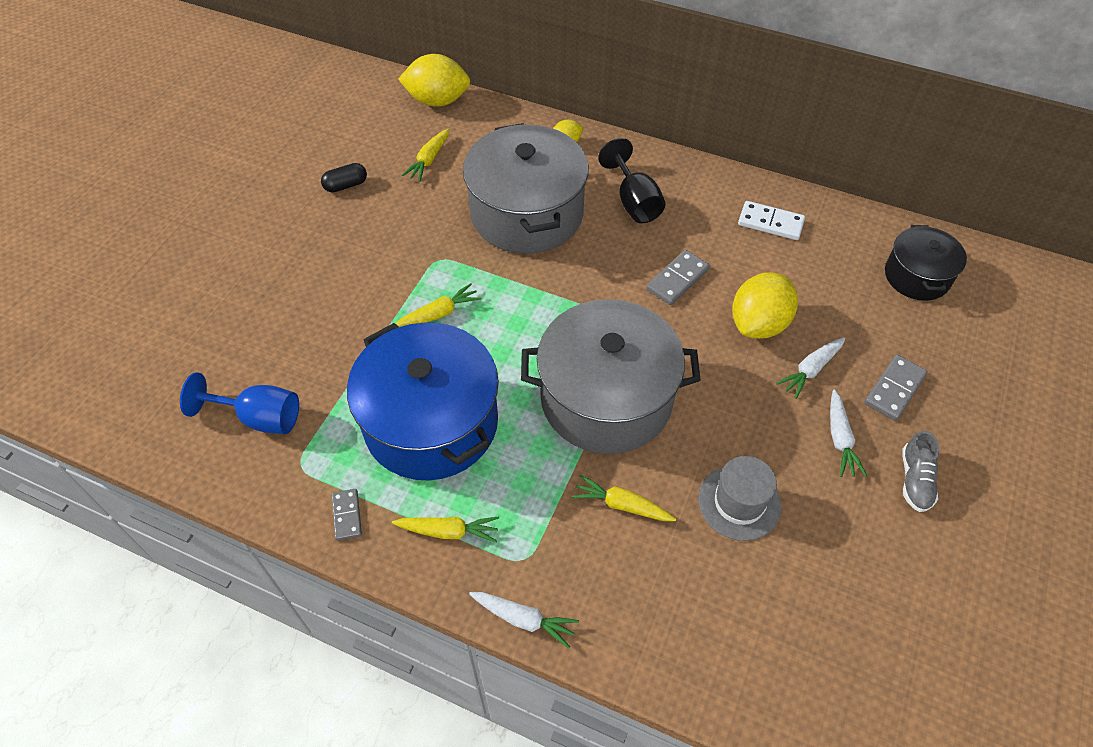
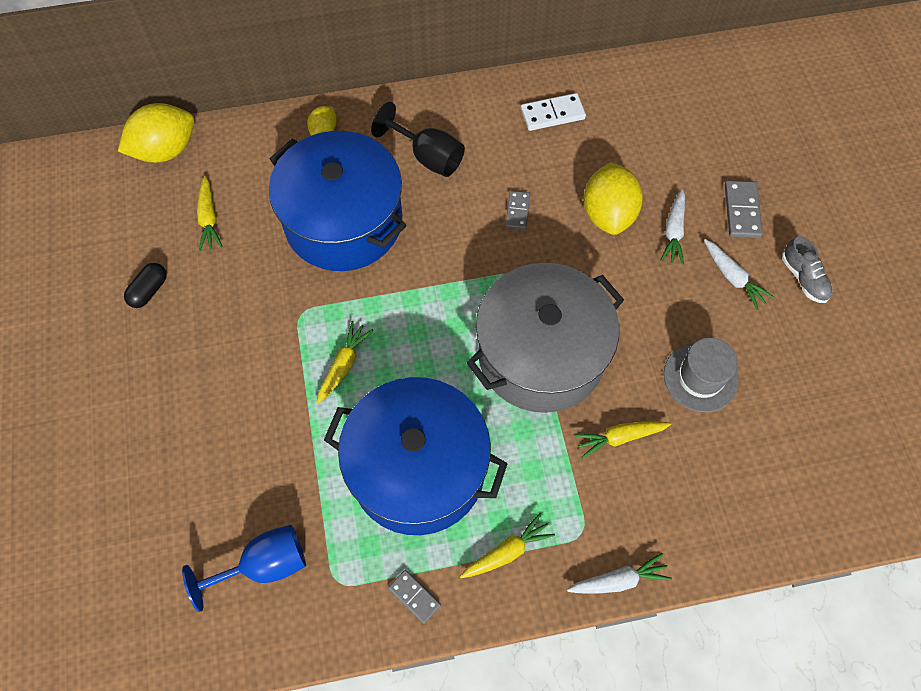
camera: 35 degrees left, 10 degrees up
(526, 213) = (343, 222): grey pot -> blue pot
(677, 279) = (517, 211): grey domino -> grey domino, size x0.66
(917, 276) = (693, 100): black pot -> none

